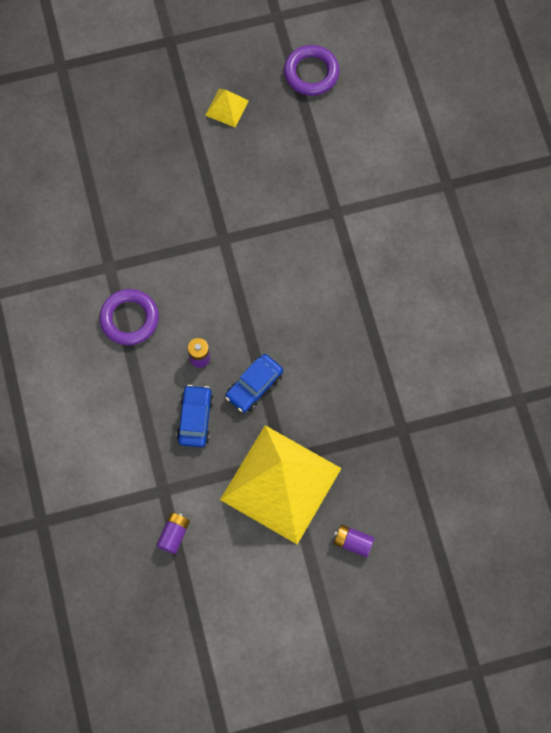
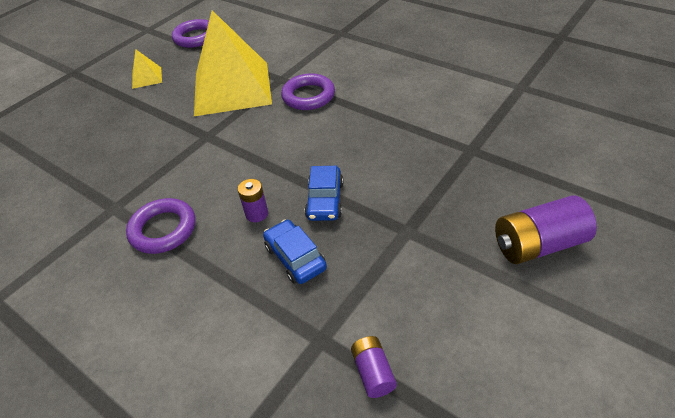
camera: 35 degrees left, 25 degrees down
(280, 483) = (425, 249): yellow pyramid -> yellow pyramid (232, 88)
(339, 257) = (308, 96): none -> purple ring
(353, 542) = (538, 244): purple battery -> purple battery, size x1.86

